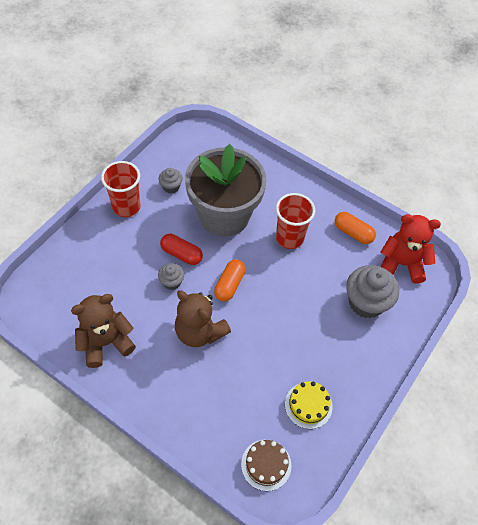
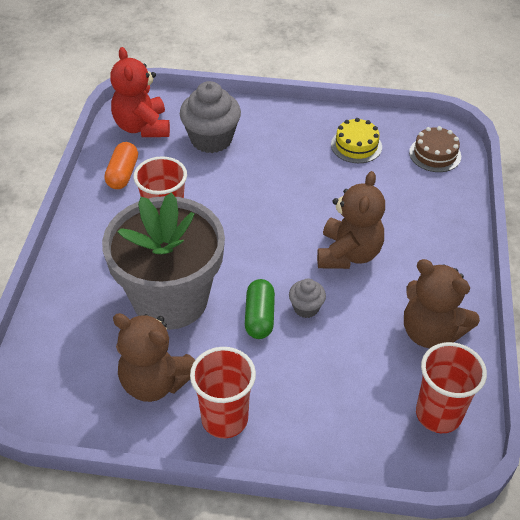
camera: 115 degrees left, 10 degrees down
(52, 309) = (438, 414): none -> red cup
(171, 187) = (155, 382): grey cupcake -> brown teddy bear
(181, 254) = (259, 317): red capsule -> green capsule
(229, 284) = (269, 253): orange capsule -> none

